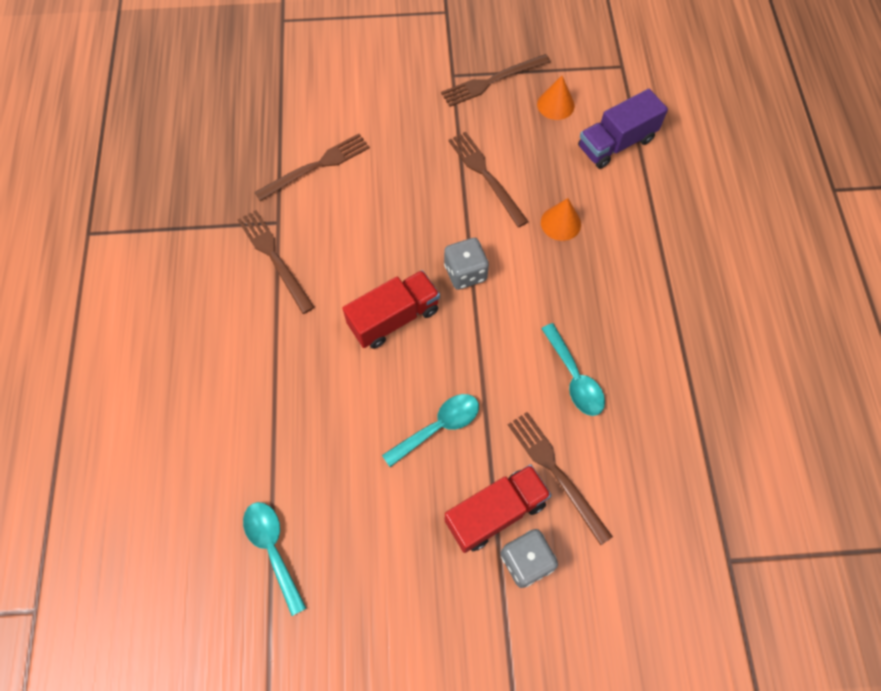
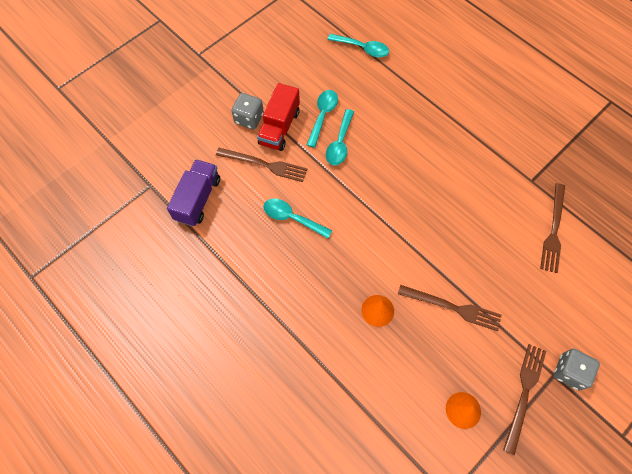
camera: 140 degrees right, 0 degrees up
(274, 258) = (509, 160): brown fork -> none
(394, 318) = (414, 177): red truck -> none
(424, 484) = (323, 115): none -> turquoise spoon
(465, 273) = (403, 232): grey dice -> grey dice (569, 372)
(616, 143) = (393, 409): purple truck -> purple truck (198, 199)

